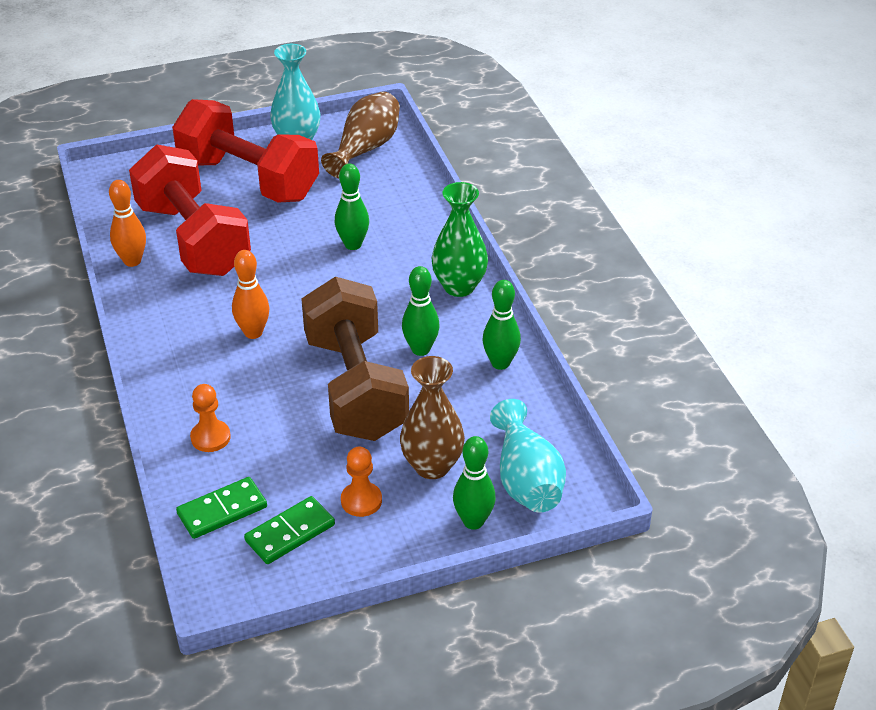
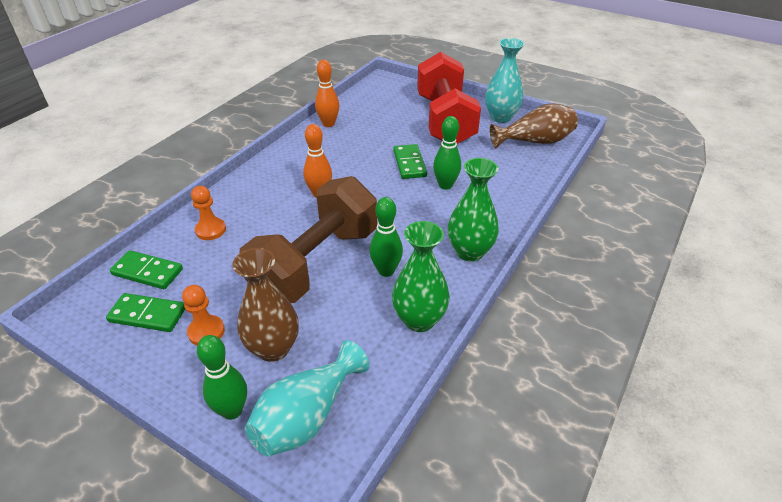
camera: 50 degrees right, 0 degrees up
(193, 239) = (371, 131): red dumbbell -> none
(287, 246) = (409, 163): none -> green domino
(500, 363) = (419, 320): green bowling pin -> green vase

